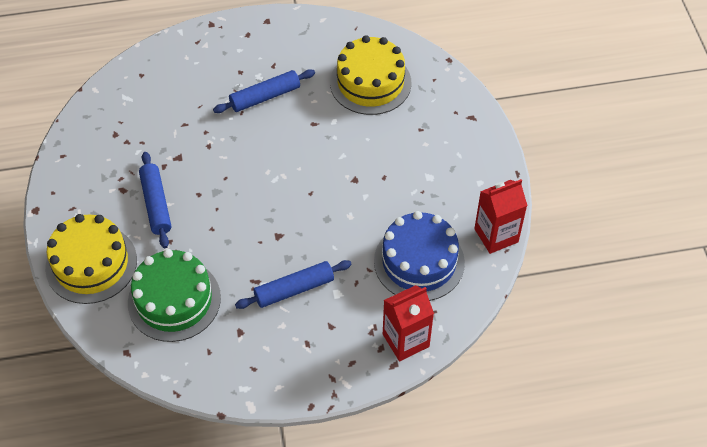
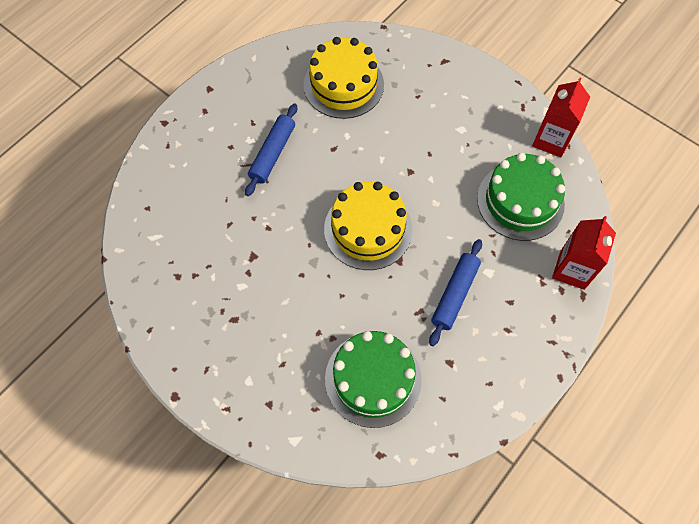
camera: 40 degrees left, 10 degrees up
(91, 264) = (273, 404): yellow cake -> yellow cake (368, 229)
(156, 204) = (275, 310): blue rolling pin -> none
(419, 261) = (520, 201): blue cake -> green cake

